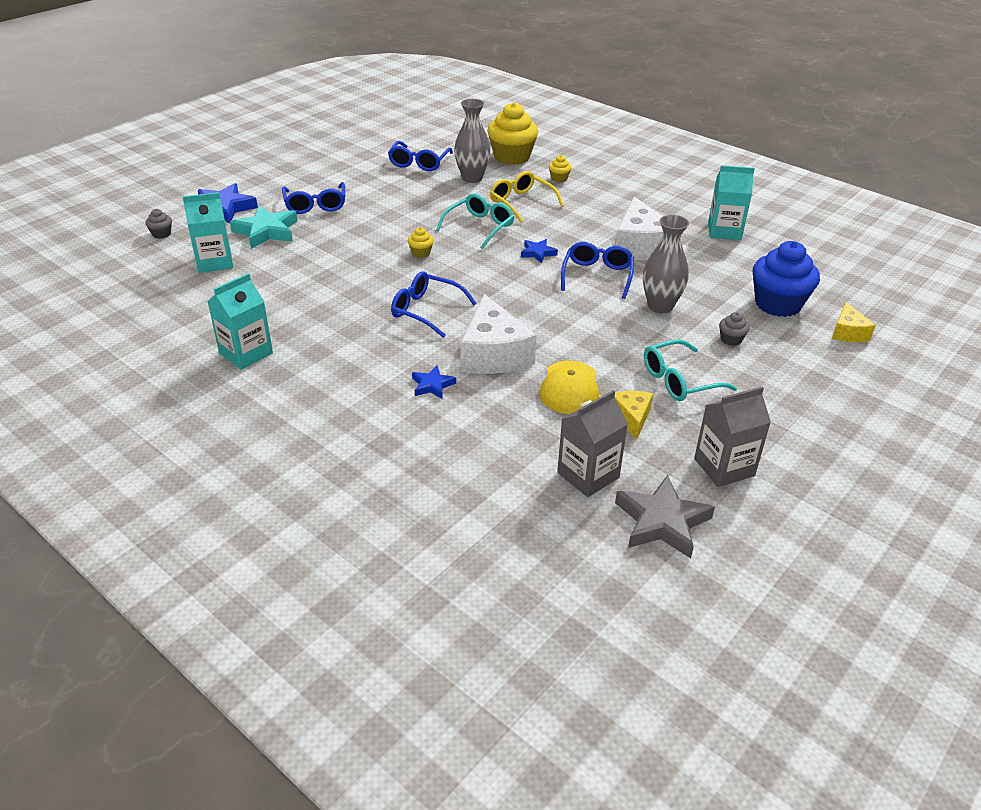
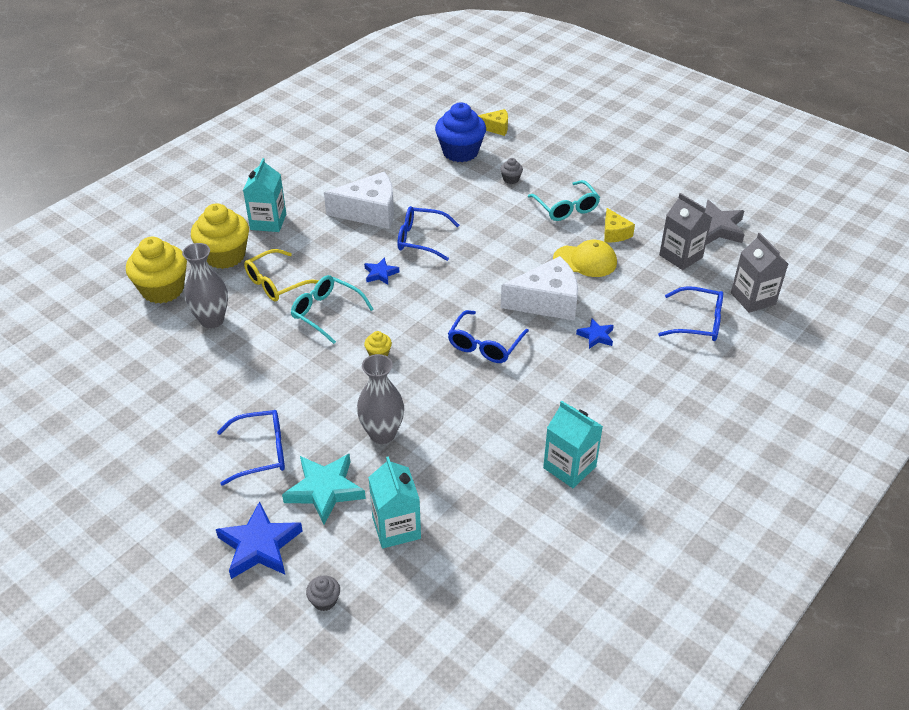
camera: 90 degrees left, 5 degrees up
(419, 162) = (161, 366): blue glasses -> blue glasses (697, 322)
(559, 178) = (225, 256): yellow cupcake -> yellow cupcake, size x2.31
(631, 418) = (614, 233): yellow cheese -> yellow cheese turned 105 degrees counterclockwise
(660, 306) = (468, 208): grey vase -> grey vase (382, 434)
(724, 231) = (345, 164): turquoise carton -> turquoise carton (268, 222)
(724, 467) = (656, 198): grey carton -> grey carton (753, 298)

